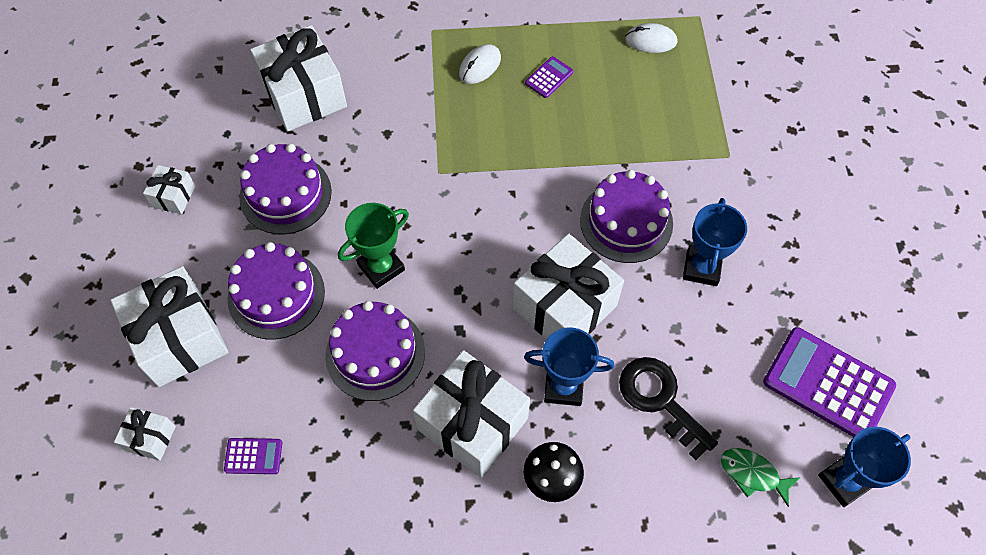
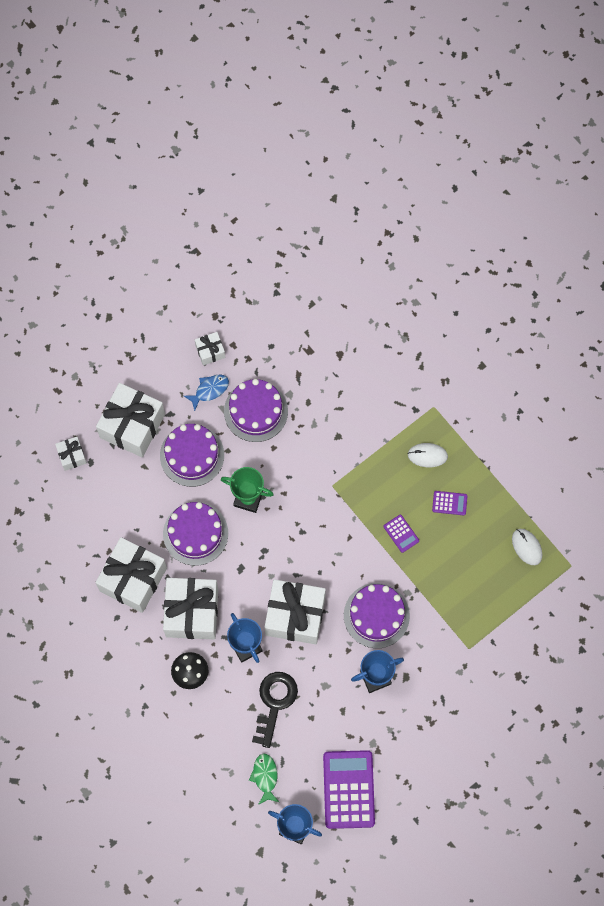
camera: 55 degrees right, 10 degrees up
(217, 226) = (209, 390): none -> blue fish
(253, 456) = (98, 514): purple calculator -> purple calculator (401, 533)
(304, 95) = (329, 368): white gift -> white gift (133, 579)

